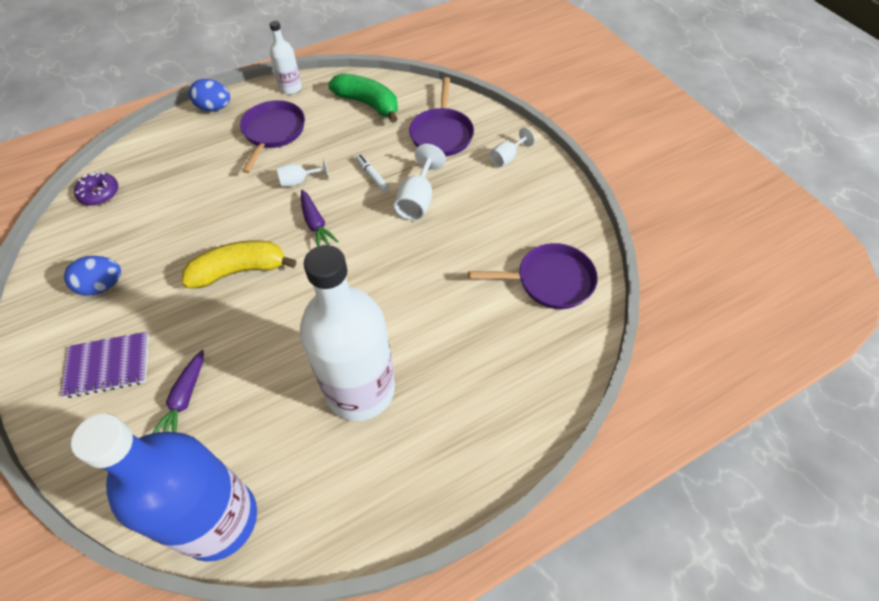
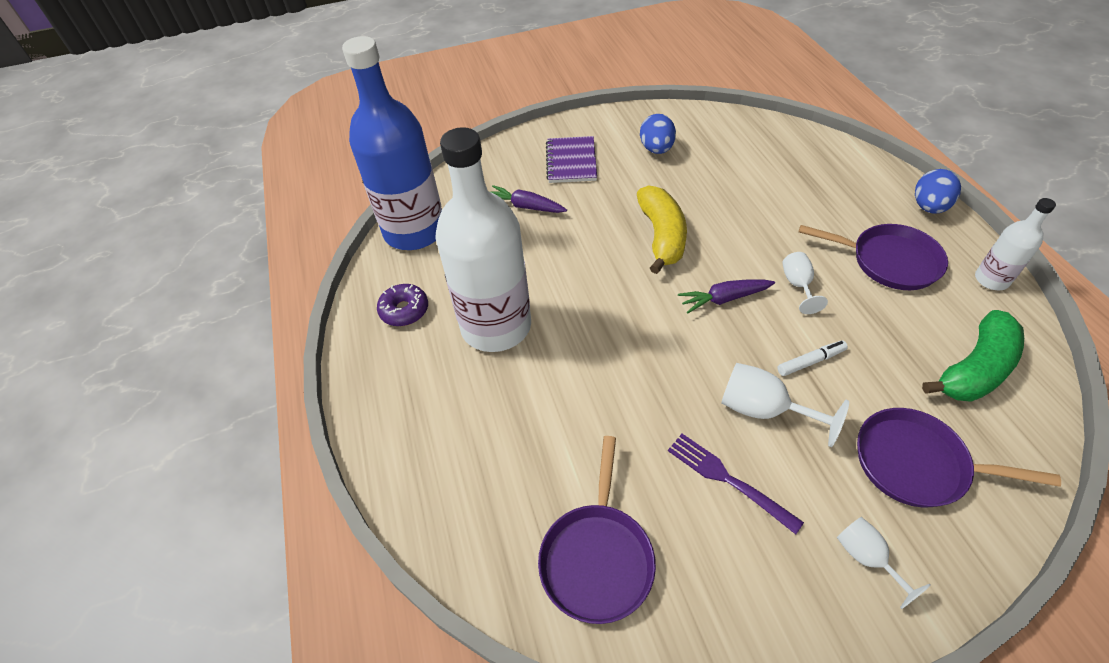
camera: 105 degrees right, 5 degrees down
(99, 194) = (774, 135): purple donut -> purple donut (404, 310)
(475, 217) = (728, 479): none -> purple fork

